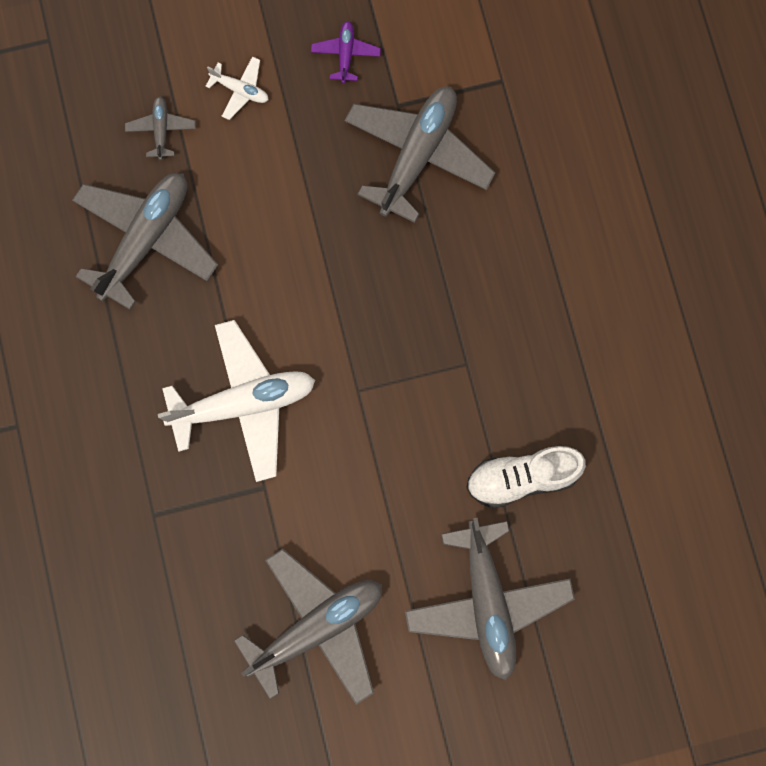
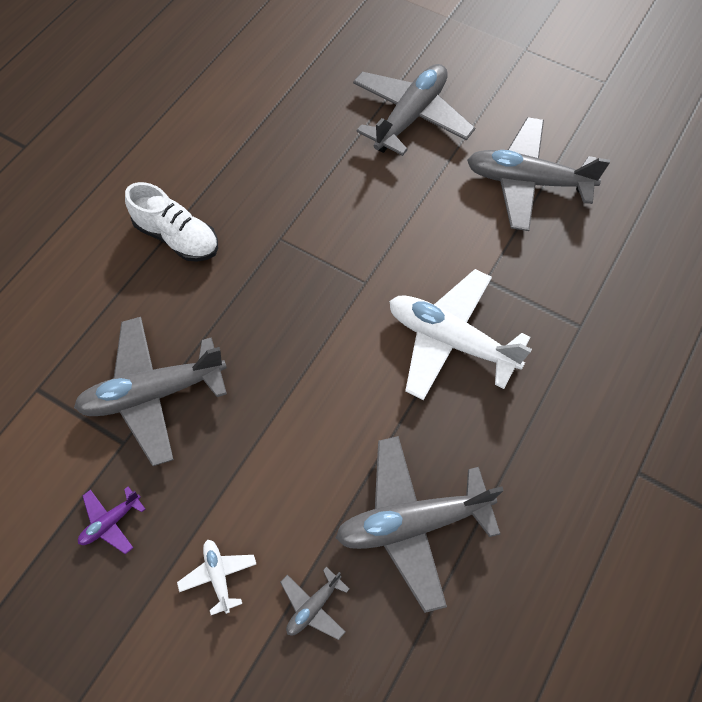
camera: 135 degrees left, 15 degrees down
(522, 478) = (320, 155): white shoe -> white shoe (177, 237)

